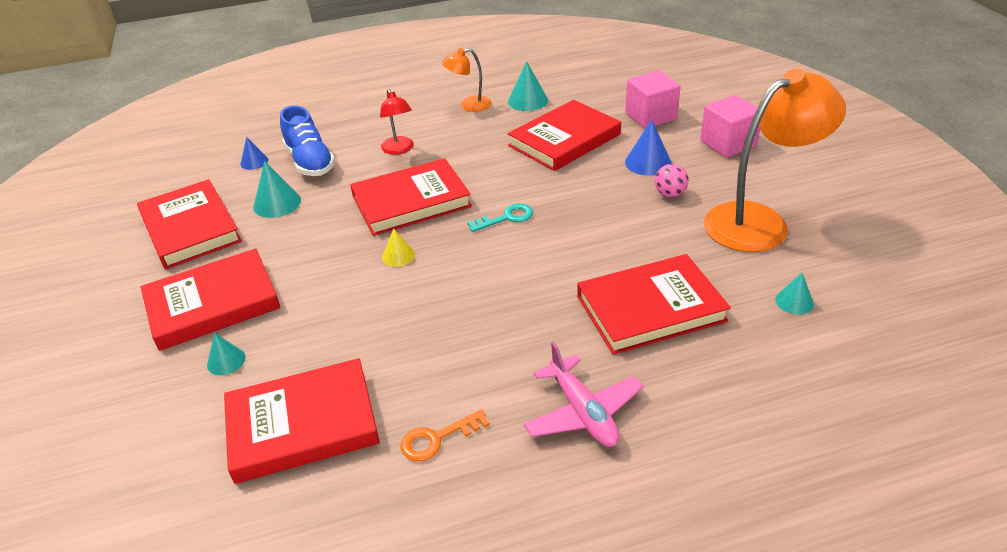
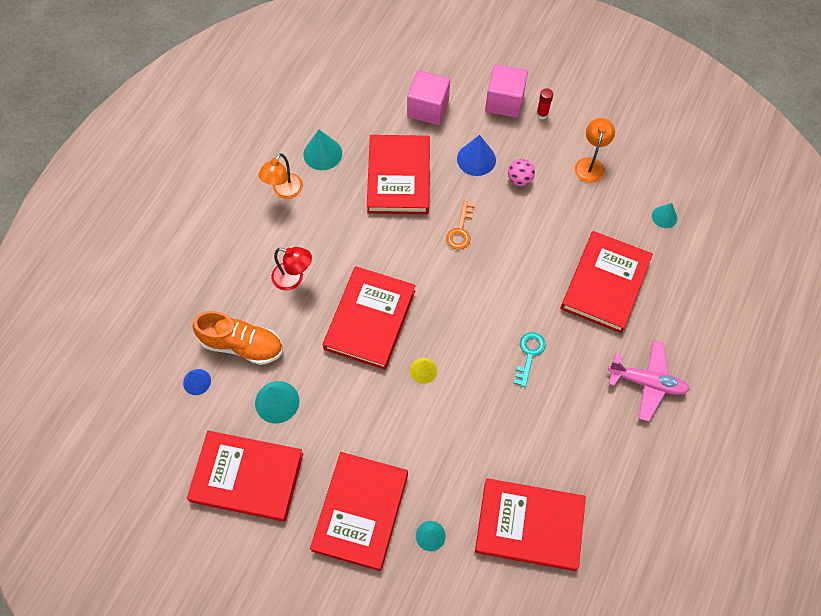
camera: 50 degrees left, 25 degrees up
(302, 425) = (529, 525): red book -> red book turned 75 degrees clockwise
(310, 161) = (242, 345): blue shoe -> orange shoe
(437, 438) = (602, 464): orange key -> orange key (460, 230)
(506, 218) = (448, 282): turquoise key -> turquoise key (529, 355)
(755, 167) = (542, 114): none -> red glue stick
(759, 221) = (590, 164): orange lamp -> orange lamp, size x0.48

